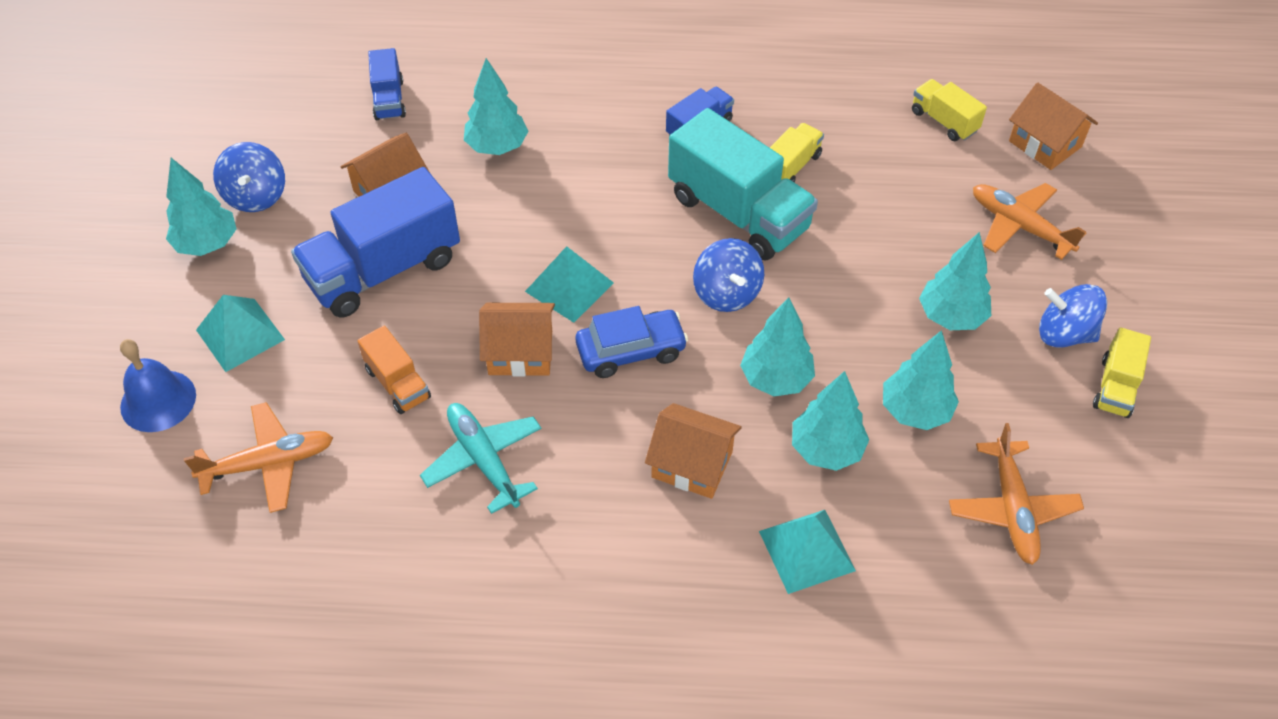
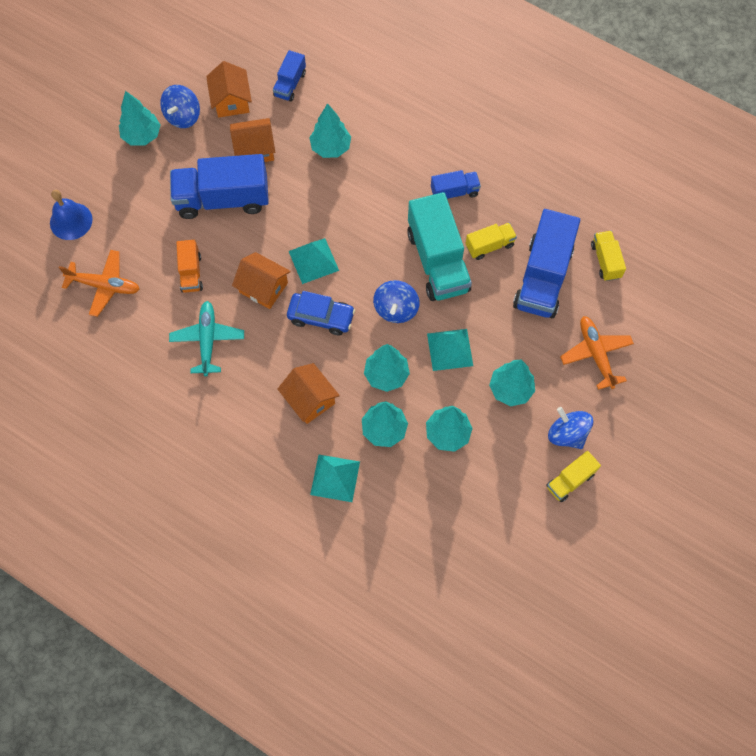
camera: 30 degrees right, 15 degrees up
(240, 334) = (129, 202): turquoise pyramid -> turquoise pyramid (450, 349)
(884, 172) = (542, 277): none -> blue truck
(1012, 509) = (457, 515): orange plane -> none
(1045, 144) = (656, 308): orange house -> orange house (231, 101)

